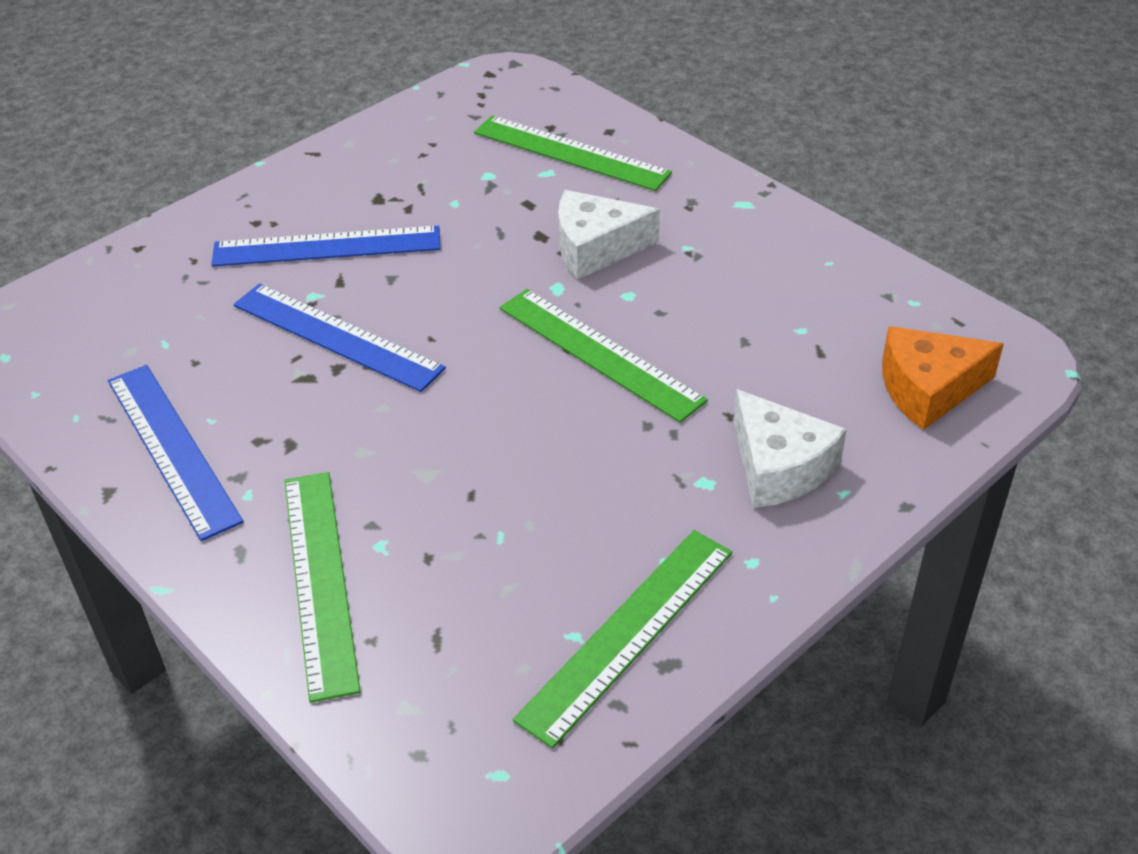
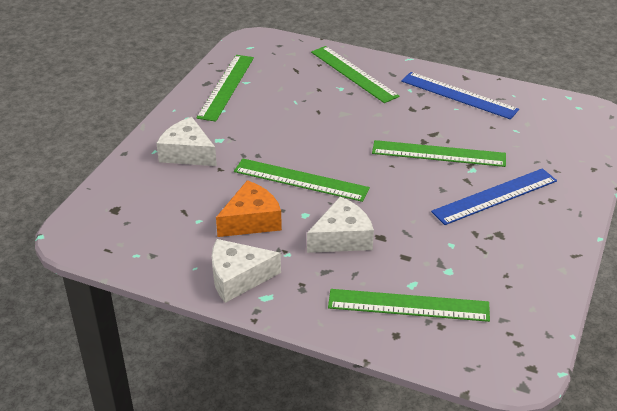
camera: 155 degrees right, 5 degrees down
(337, 336) = (438, 154): blue ruler -> green ruler
(772, 234) = (238, 278): none -> white cheese
(928, 389) = (120, 206): orange cheese -> orange cheese (251, 220)

